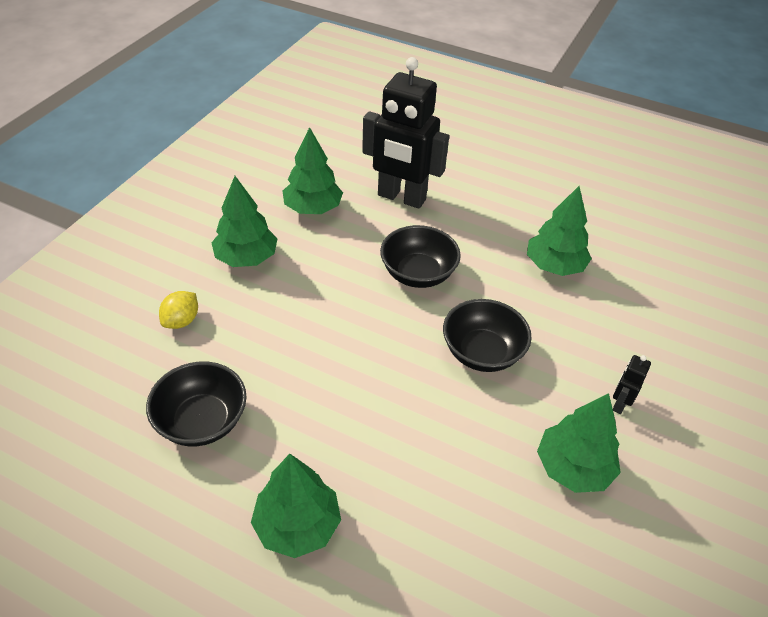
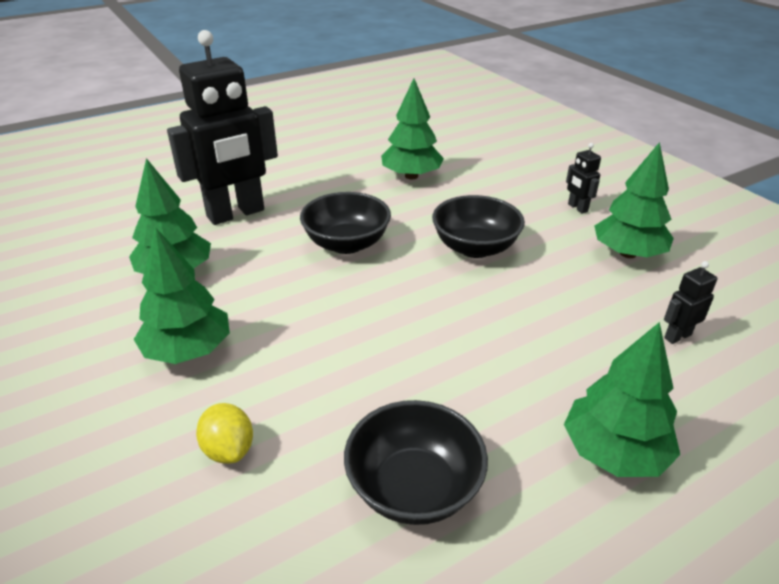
camera: 55 degrees left, 10 degrees down
(470, 538) = (677, 336): none -> black robot

